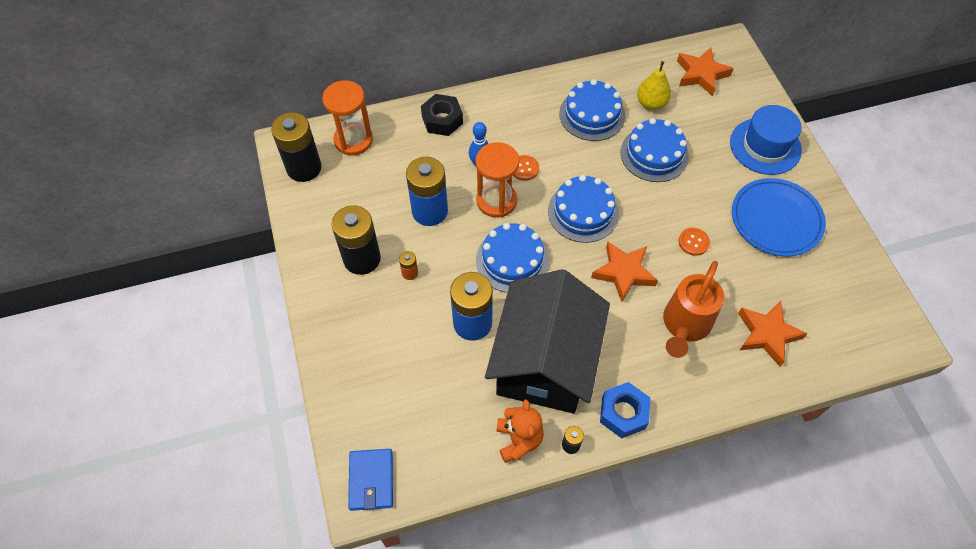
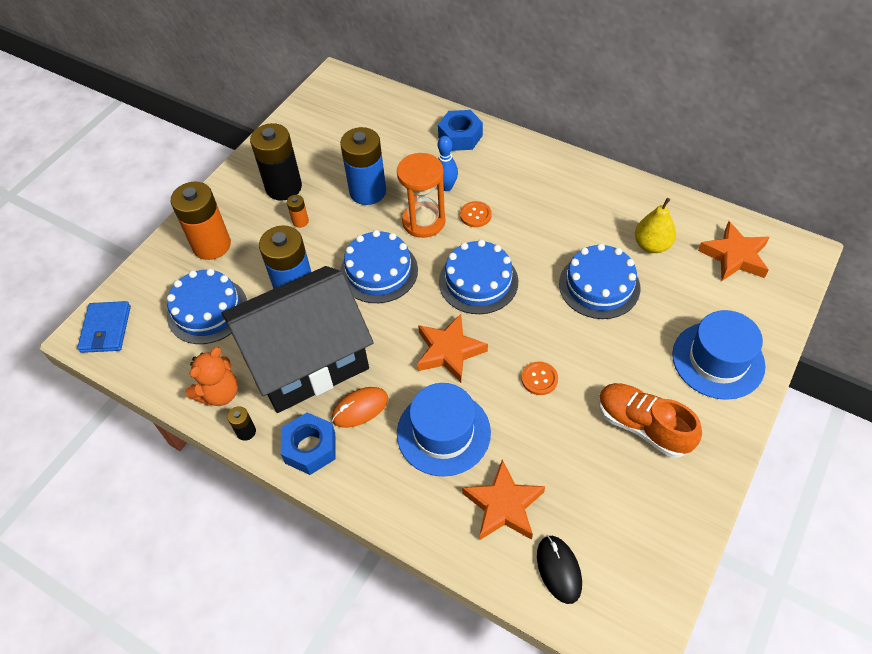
camera: 50 degrees right, 5 degrees down
(304, 168) = (326, 101): black battery -> none
(353, 140) = (380, 106): orange hourglass -> none
(366, 347) = (212, 245): none -> orange battery
(371, 480) = (106, 329): blue wallet -> blue wallet turned 45 degrees counterclockwise
(442, 120) = (460, 136): black nut -> blue nut
(592, 115) = (585, 216): blue cake -> blue cake (207, 310)
(619, 359) = (360, 408): none -> orange mouse
(684, 325) = (443, 432): orange watering can -> blue hat
(776, 219) = (643, 426): blue plate -> orange shoe
(834, 340) = (559, 569): none -> black mouse

